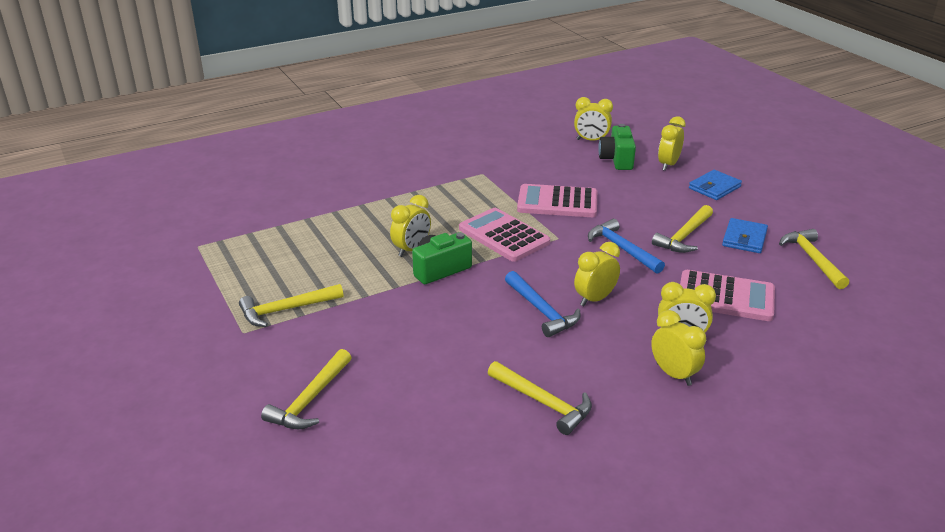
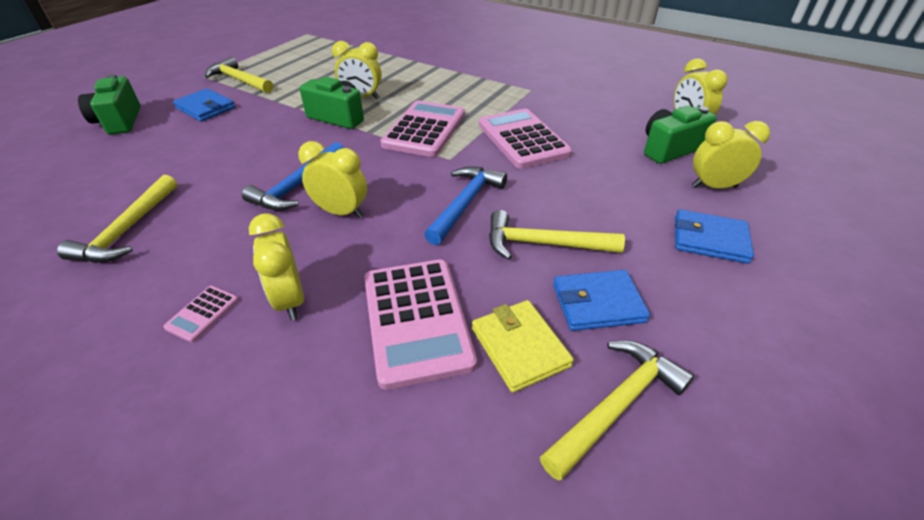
camera: 60 degrees right, 10 degrees up
(310, 400) = (119, 121): yellow hammer -> green camera
(337, 339) = (205, 108): none -> blue wallet
(673, 374) = (203, 314): yellow clock -> pink calculator
(763, 272) = (519, 347): none -> yellow wallet

